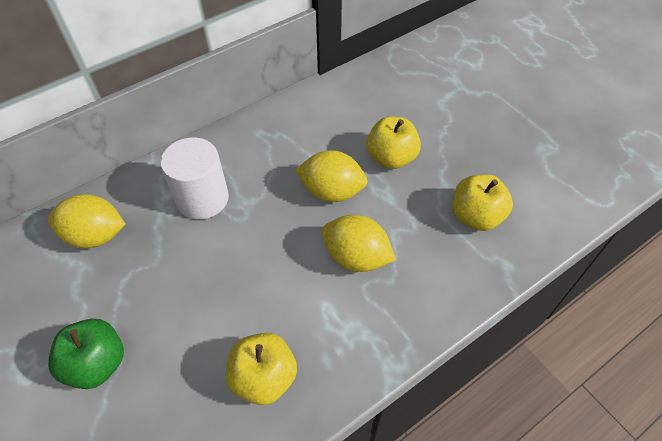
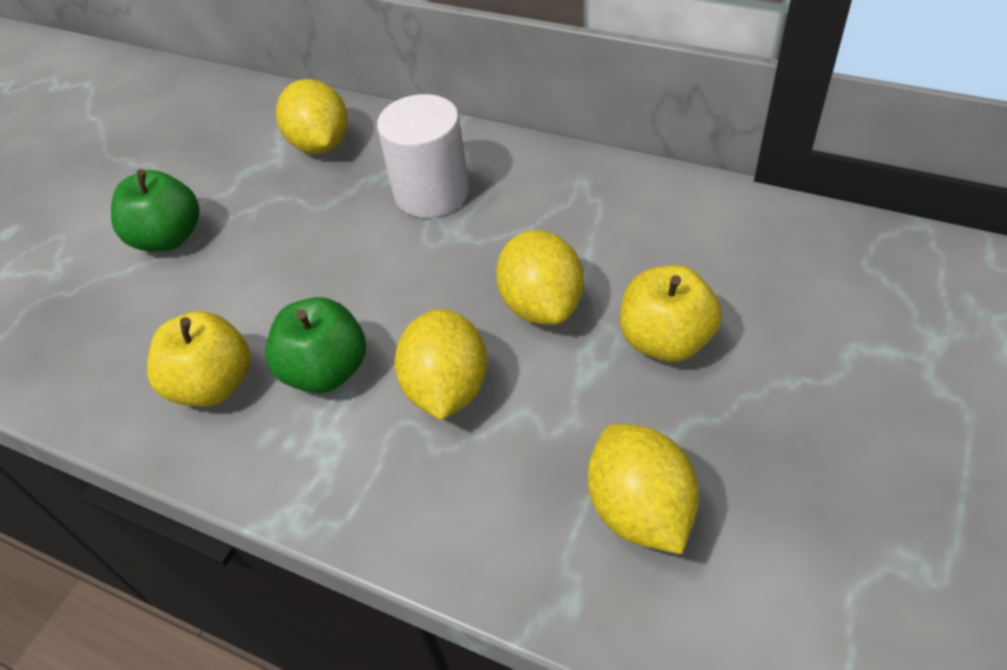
camera: 65 degrees right, 5 degrees down
(300, 310) = (326, 371): none -> green apple
(476, 216) = (639, 510): yellow apple -> yellow lemon

